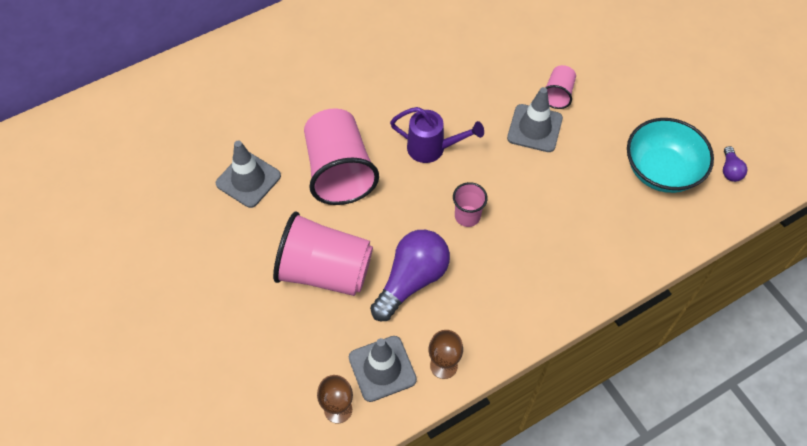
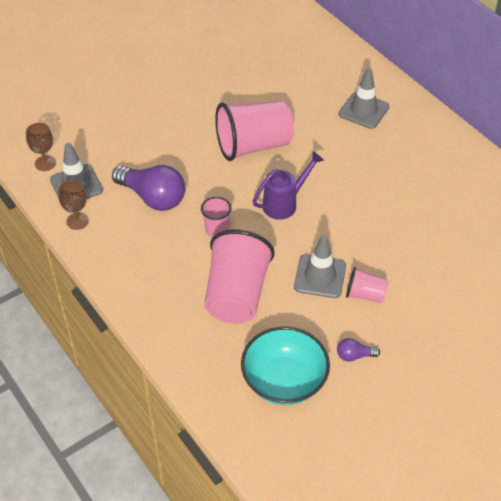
camera: 85 degrees right, 10 degrees down
(248, 180) = (239, 95): grey traffic cone -> grey traffic cone (363, 110)
(325, 271) = (159, 146): pink cup -> pink cup (236, 294)
(433, 149) = (285, 203): purple watering can -> purple watering can turned 135 degrees counterclockwise
(730, 170) = (293, 445): purple light bulb -> purple light bulb (354, 355)

